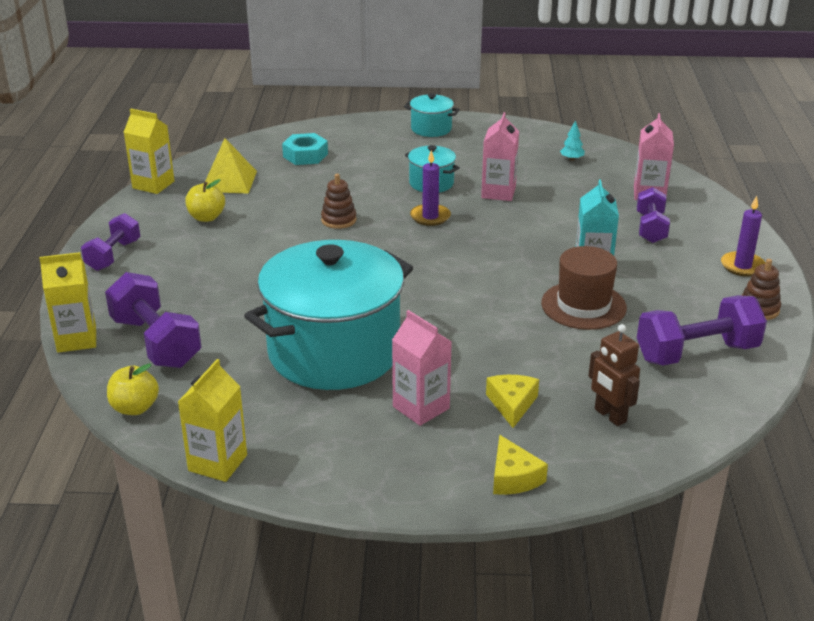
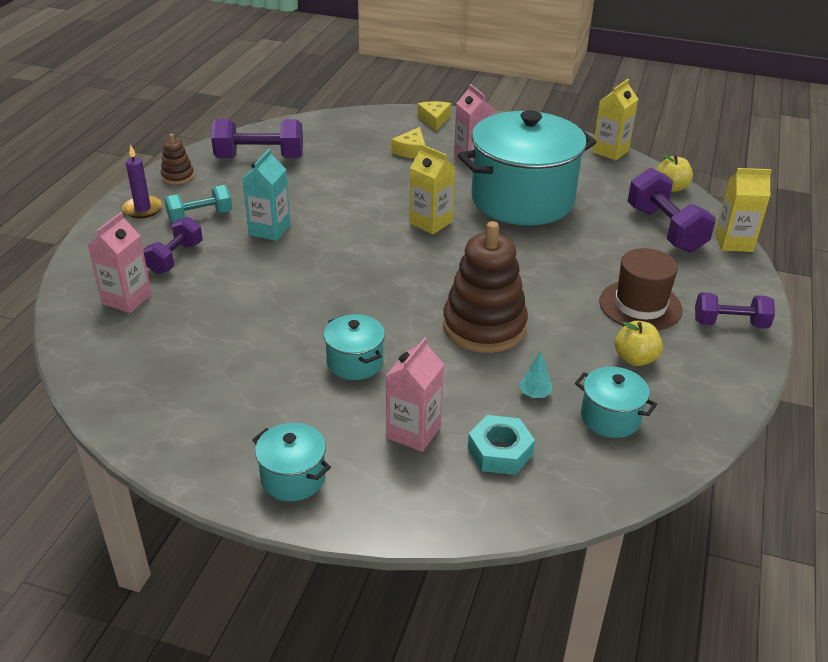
camera: 165 degrees left, 5 degrees up
(113, 255) = (730, 324): purple dumbbell -> purple dumbbell turned 60 degrees clockwise
(153, 185) = (712, 431): yellow carton -> yellow carton (430, 222)
(229, 181) = (610, 417): yellow pyramid -> turquoise pot
(338, 220) = (484, 326): brown stacking toy -> brown stacking toy, size x2.10
(430, 217) = (383, 312): purple candle -> none
(498, 192) = (287, 332): pink carton -> pink carton (413, 432)
(571, 159) = (155, 370): turquoise tree -> turquoise tree (534, 394)
(583, 305) = (308, 201): brown hat -> brown hat (640, 305)
(610, 416) = (354, 136): brown robot -> none
(676, 269) = (200, 216): none -> turquoise dumbbell

